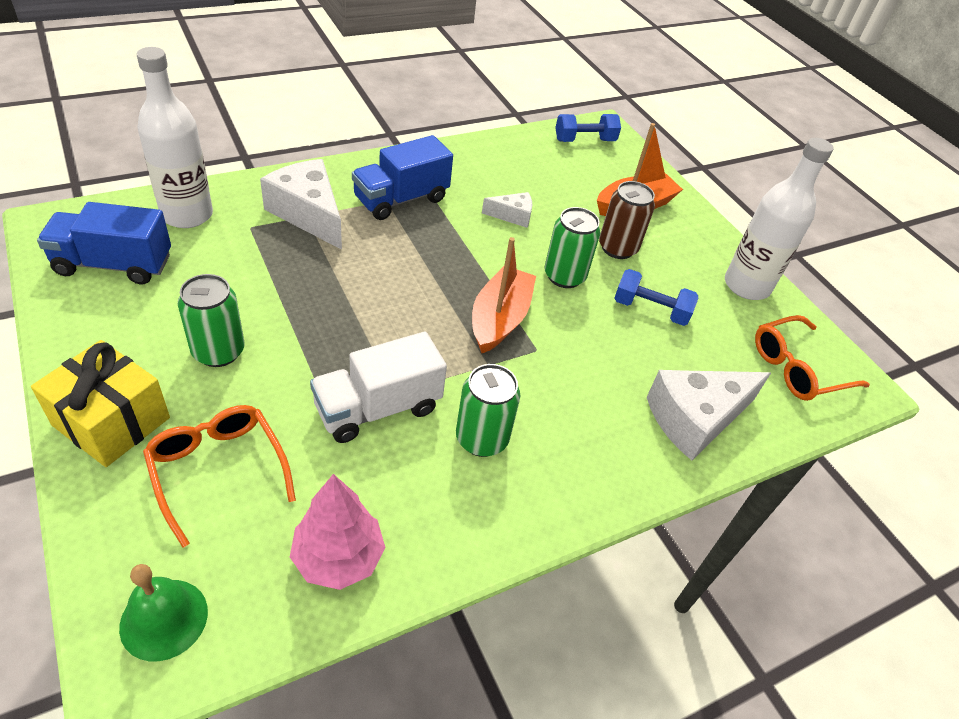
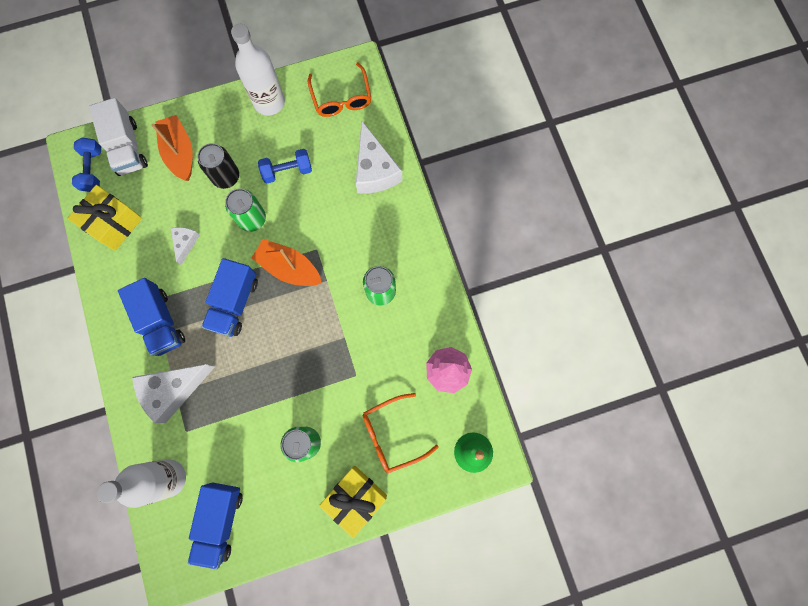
camera: 75 degrees left, 30 degrees up
(378, 408) = (355, 347): white truck -> white truck (127, 148)
(436, 264) = (234, 303): none -> blue truck
(522, 158) = (114, 224): none -> yellow gift
(617, 248) = (226, 177): brown can -> black can
(650, 310) = (287, 171): blue dumbbell -> blue dumbbell turned 45 degrees clockwise

